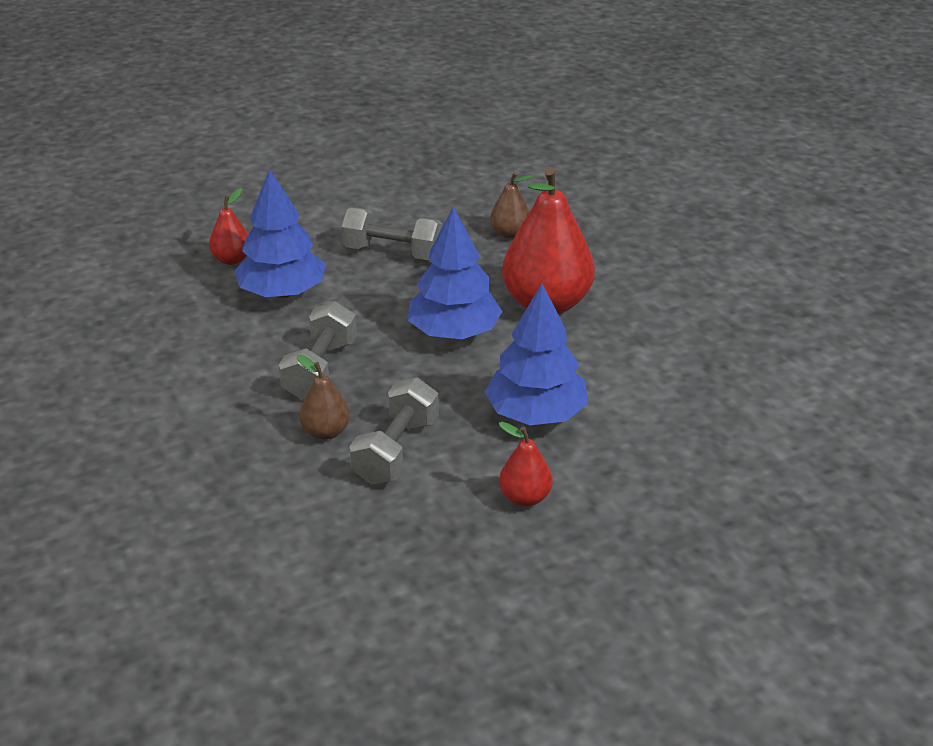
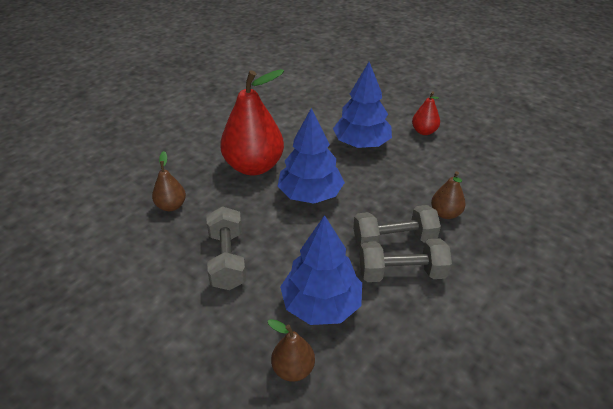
camera: 115 degrees left, 5 degrees up
(232, 259) = (293, 369): red pear -> brown pear
(396, 451) = (433, 181): grey dumbbell -> grey dumbbell (401, 273)

